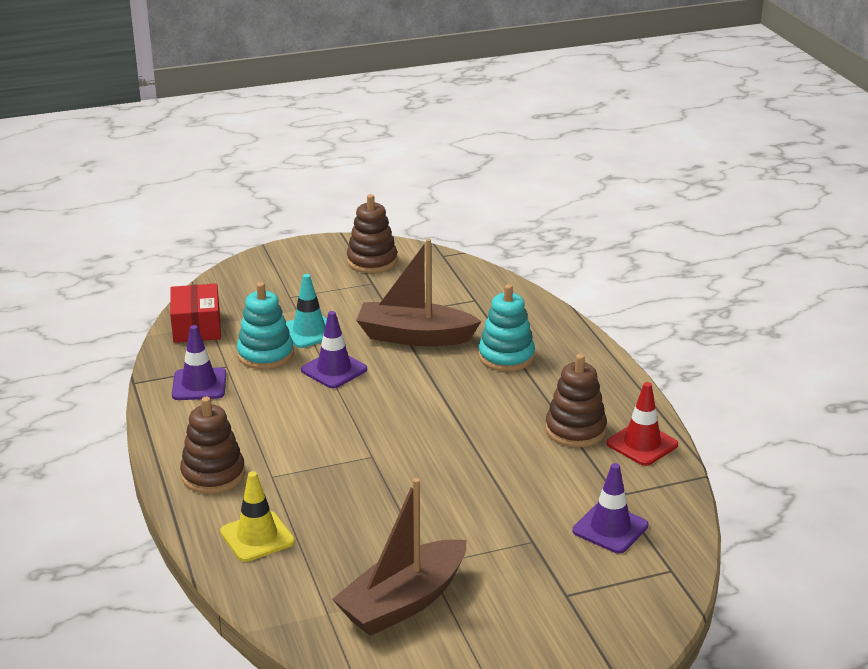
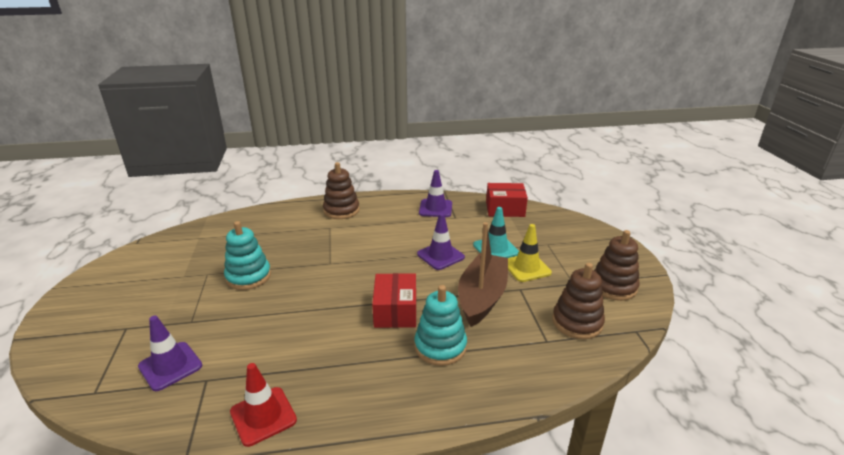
camera: 100 degrees right, 0 degrees up
(257, 537) = (277, 221): yellow traffic cone -> yellow traffic cone (526, 268)
(265, 354) = (466, 231): turquoise stacking toy -> turquoise stacking toy (248, 276)
(403, 602) = (183, 262): brown boat -> none
(459, 390) = (395, 311): none -> red box
(575, 430) = (308, 372): brown stacking toy -> brown stacking toy (577, 322)

